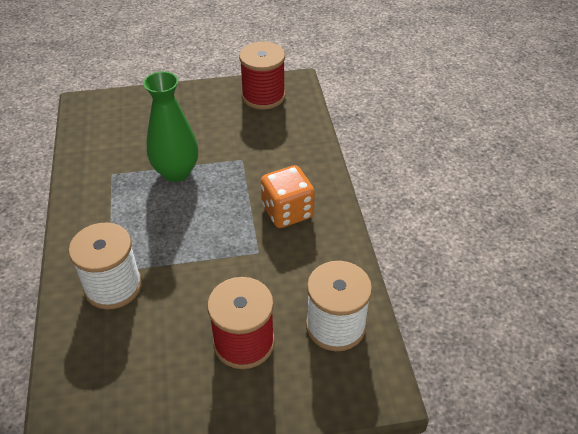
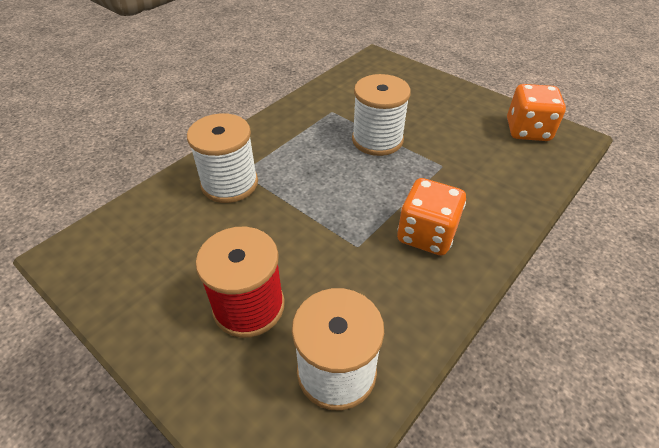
camera: 50 degrees right, 0 degrees up
(176, 172) = (377, 140): green vase -> white spool
(263, 96) = (527, 130): red spool -> orange dice

